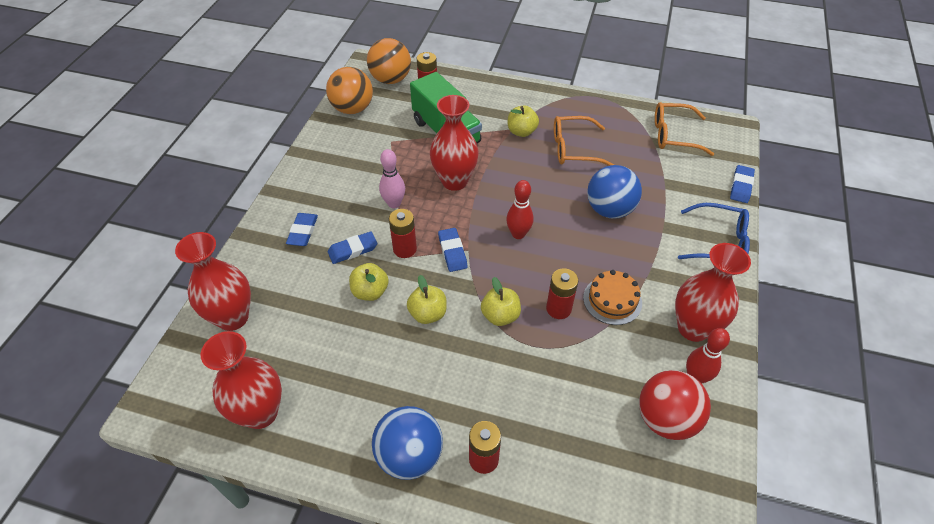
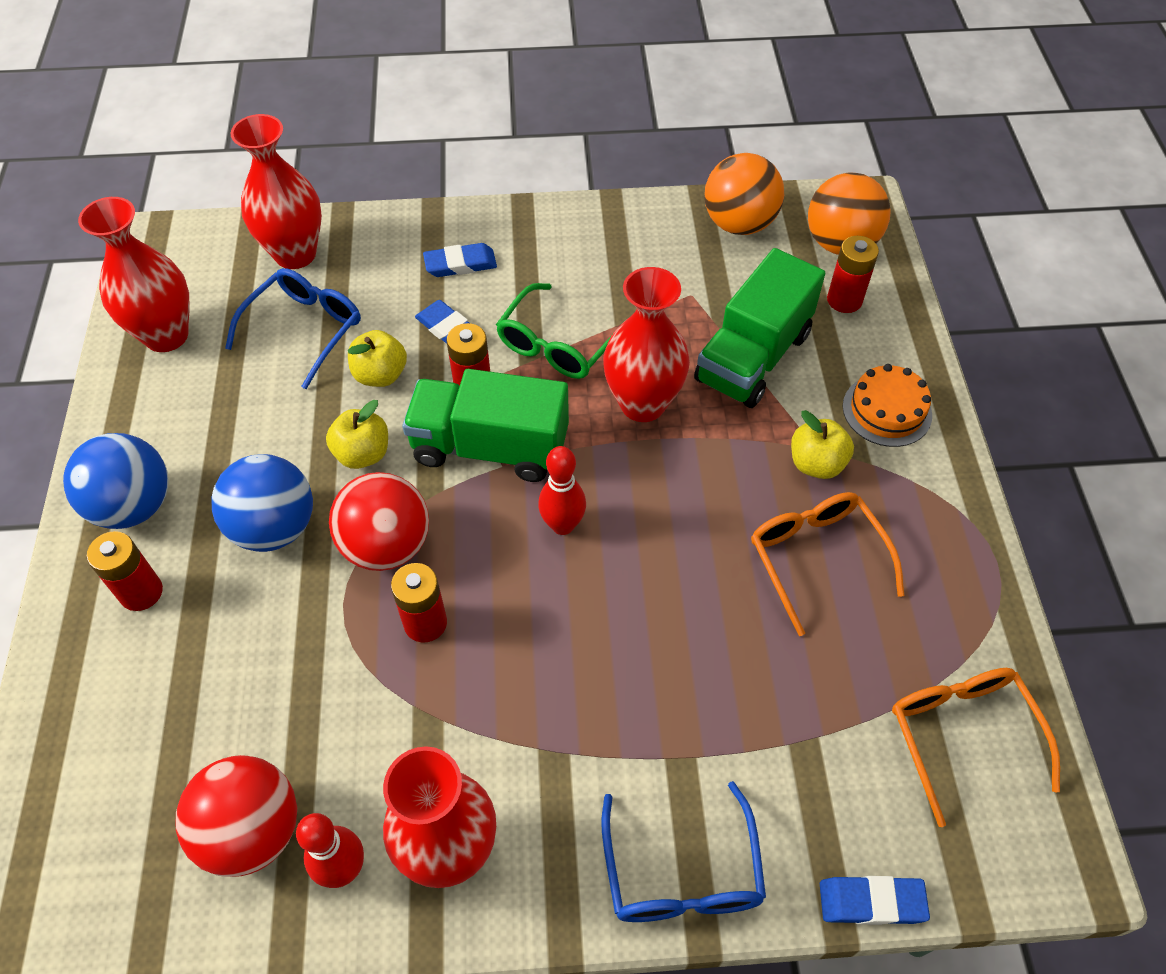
camera: 70 degrees right, 5 degrees up
(307, 325) = (305, 329): none -> blue glasses
(394, 204) = (558, 344): pink bowling pin -> green glasses
(452, 252) = (490, 447): blue eraser -> green truck
(500, 316) = (387, 545): yellow apple -> red ball
(609, 209) = (682, 653): blue ball -> blue ball (274, 527)
(612, 300) = (469, 701): orange cake -> orange cake (887, 410)

